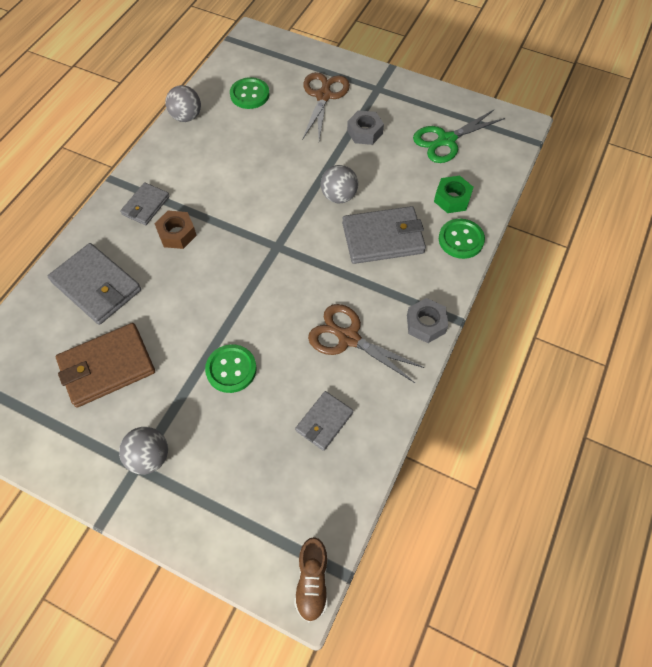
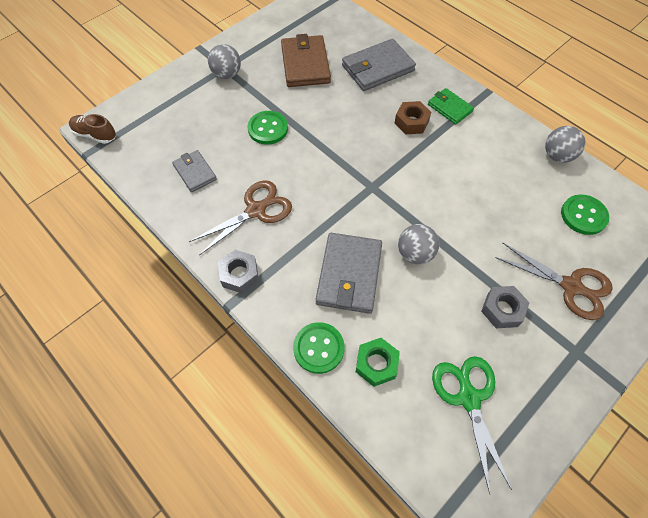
camera: 110 degrees right, 0 degrees up
(145, 206) = (449, 108): grey wallet -> green wallet

